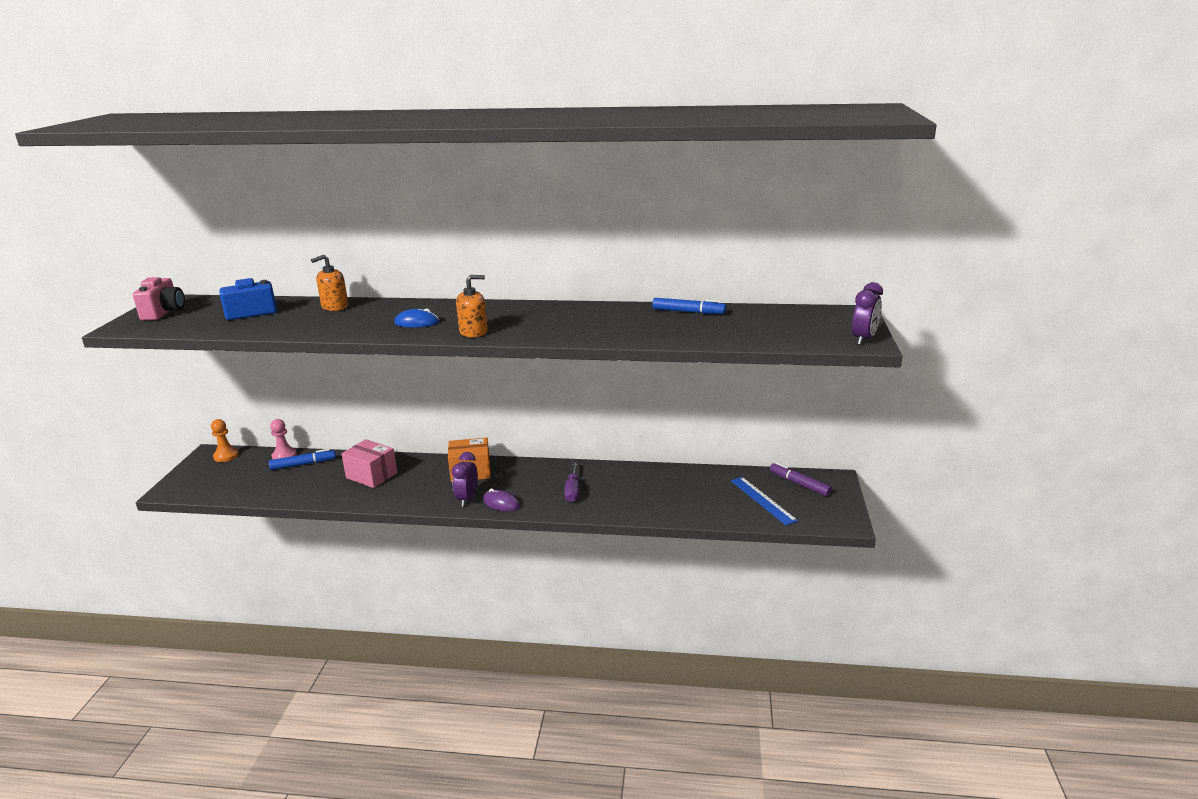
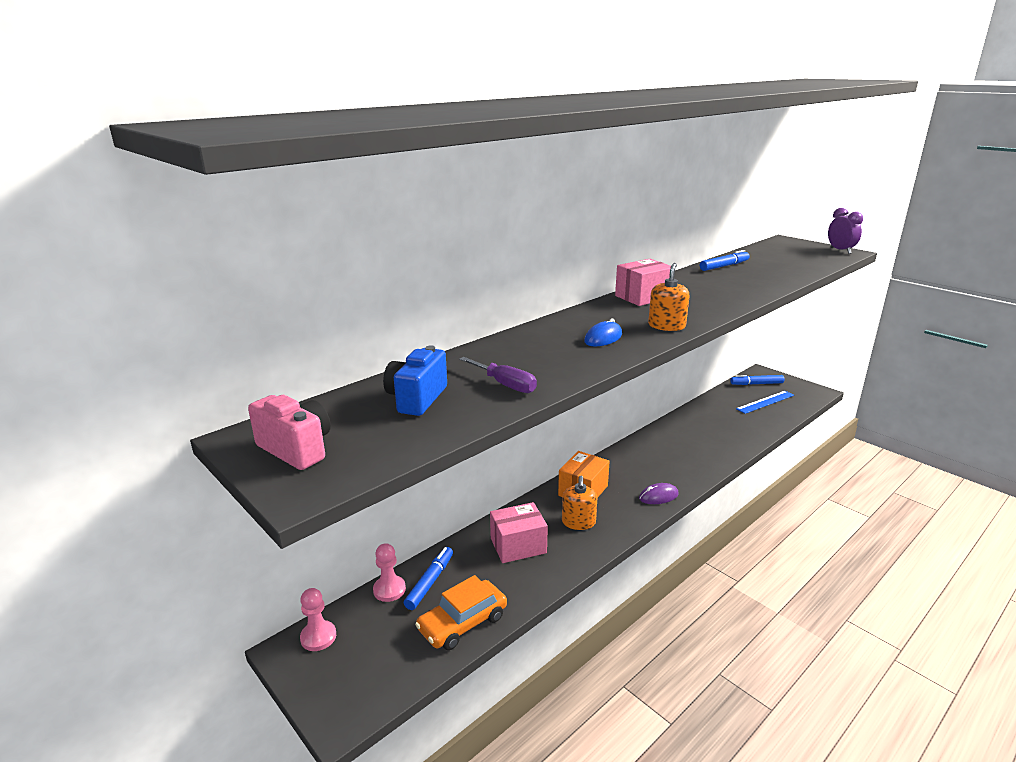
camera: 50 degrees left, 0 degrees up
(226, 456) = (318, 637): orange pawn -> pink pawn
(273, 490) = (462, 623): none -> orange car
(335, 306) = (482, 357): orange soap dispenser -> orange soap dispenser (578, 522)
(467, 499) = (631, 509): purple clock -> none
(536, 310) = (643, 297): none -> pink box
(572, 491) = (674, 459): purple screwdriver -> purple screwdriver (505, 385)
(762, 500) = (765, 402): blue ruler -> blue ruler turned 45 degrees counterclockwise
(799, 484) = (756, 384): purple marker -> blue marker

